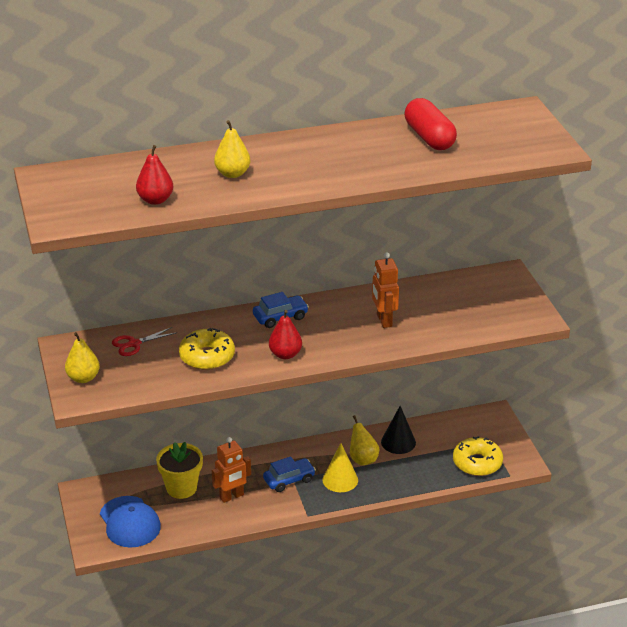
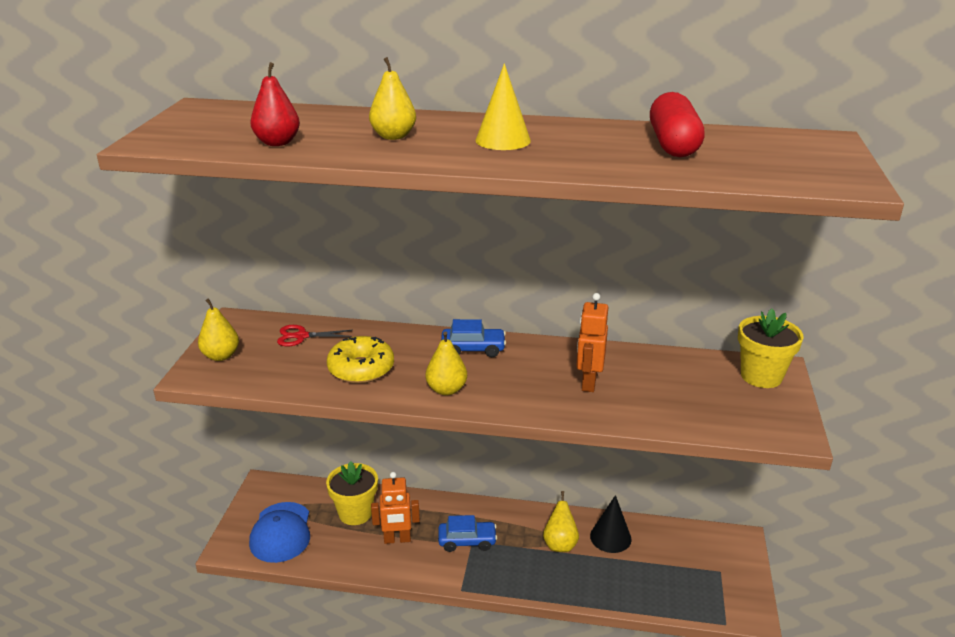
camera: 25 degrees right, 5 degrees down
(285, 354) = (446, 389): red pear -> yellow pear
(340, 480) = (521, 560): yellow cone -> yellow cone (503, 140)
(477, 463) = (691, 593): yellow donut -> none
(499, 282) = (761, 376): none -> yellow flower pot

